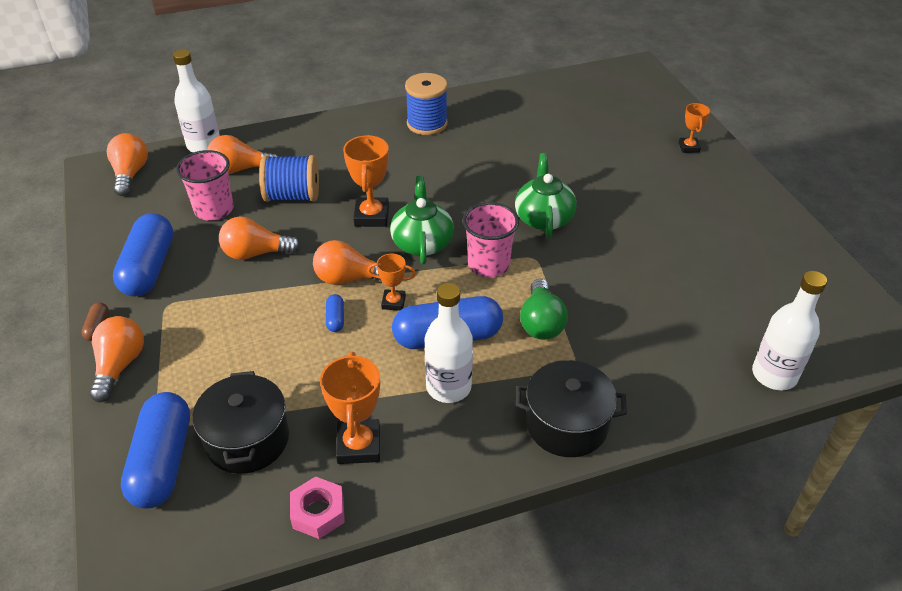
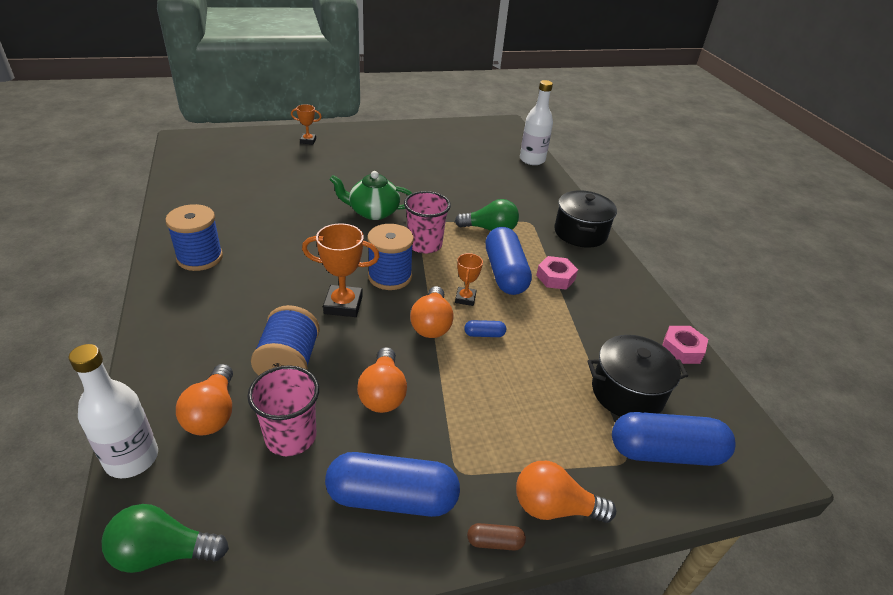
camera: 90 degrees left, 5 degrees down
(130, 174) = (163, 553): orange light bulb -> green light bulb
(359, 445) = (618, 326): orange trophy -> none
(422, 242) = (390, 276): green teapot -> blue spool
(448, 387) = (555, 277): white bottle -> pink nut

